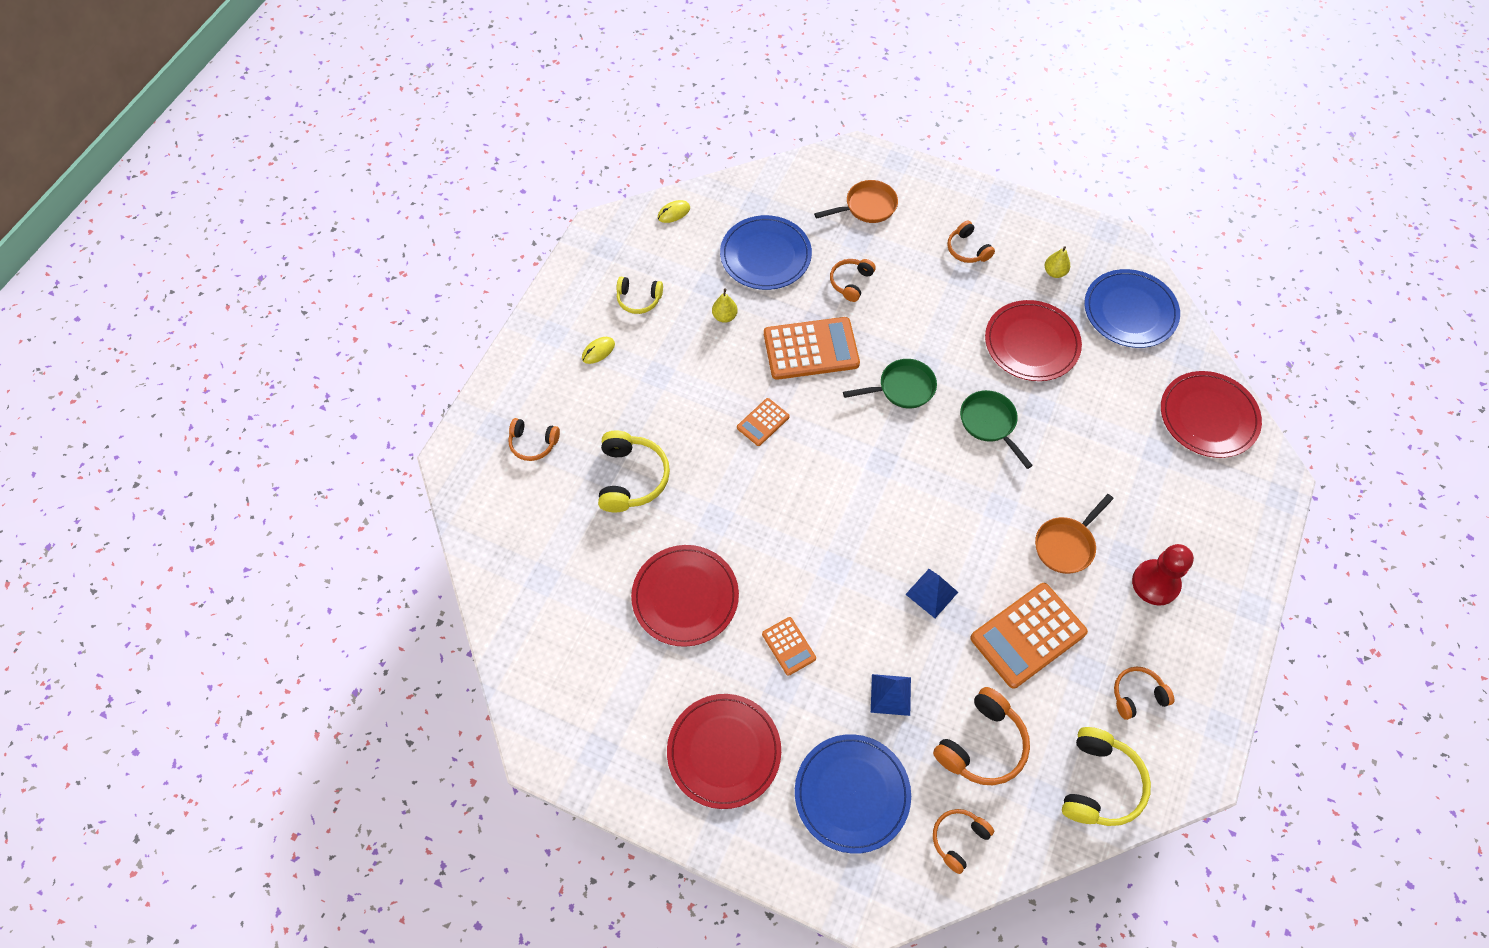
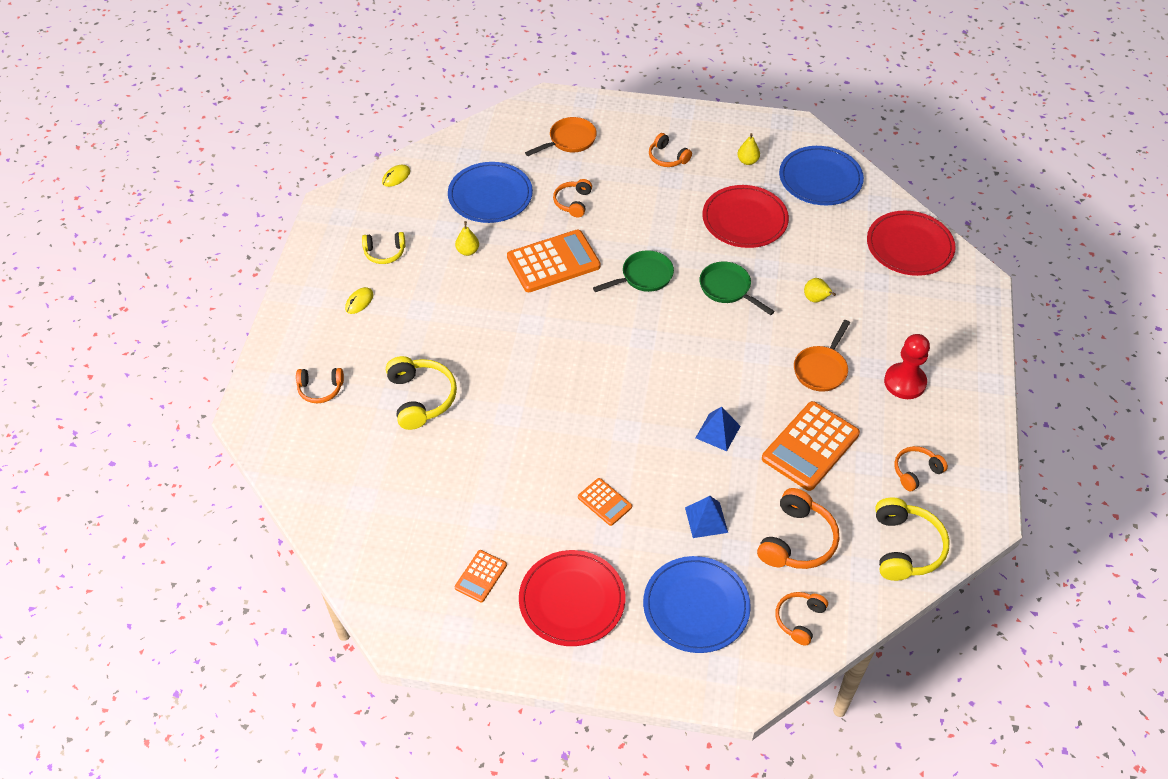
camera: 15 degrees left, 10 degrees down
(685, 597) = (499, 483): red plate -> none
(763, 422) = (528, 328): orange calculator -> orange calculator (480, 576)
(1084, 458) = (816, 299): none -> yellow pear

